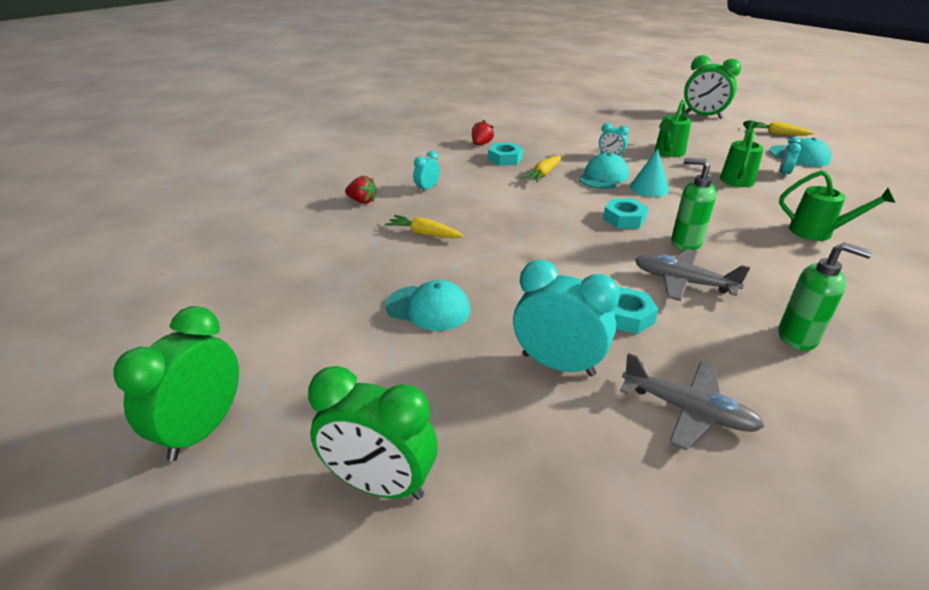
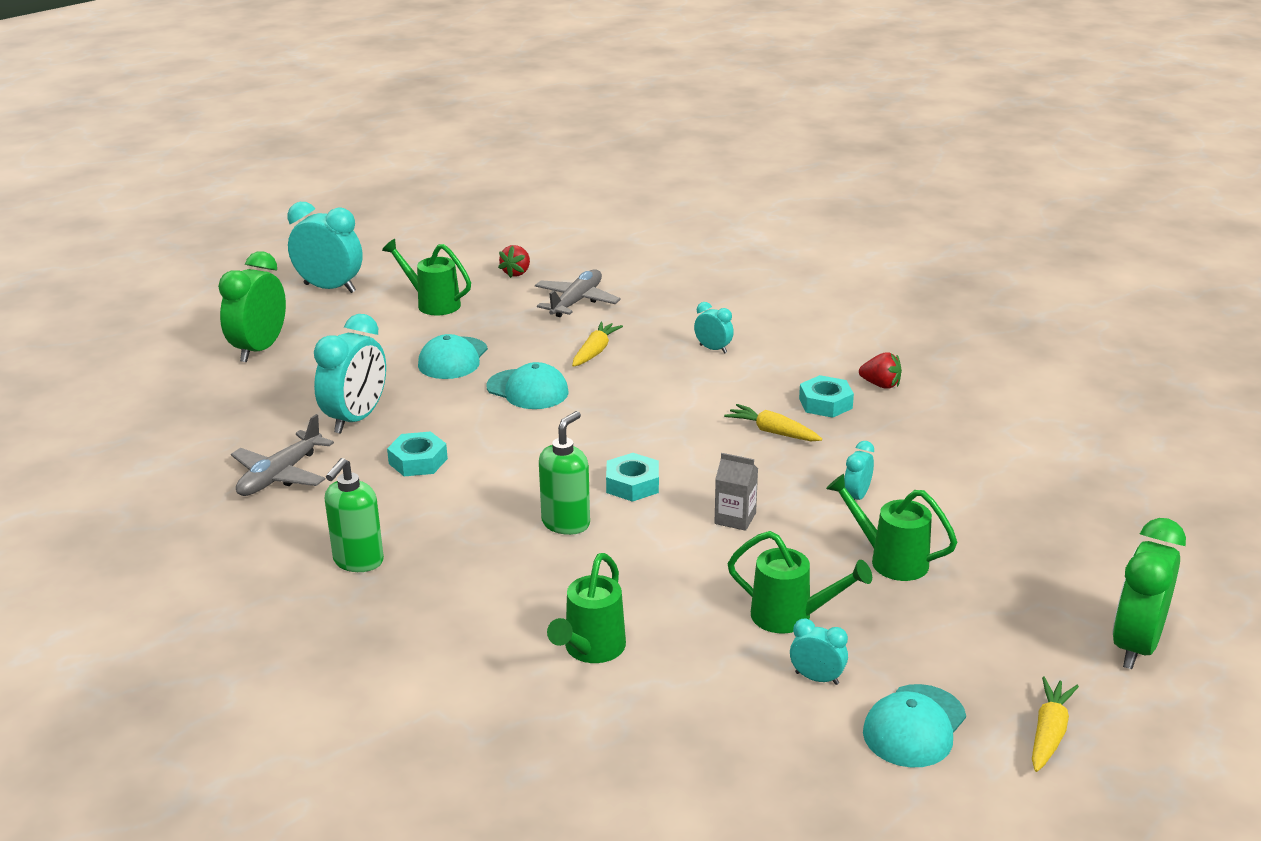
camera: 90 degrees right, 5 degrees down
(202, 430) = (330, 288): green clock -> turquoise clock
(293, 330) = (433, 304): none -> green watering can
(362, 201) = (675, 312): red strawberry -> red strawberry (516, 273)
(603, 176) = (772, 482): turquoise cap -> turquoise cap (527, 390)
(649, 188) = (735, 518): turquoise cone -> grey carton
(683, 282) = (475, 505): grey plane -> grey plane (576, 301)

